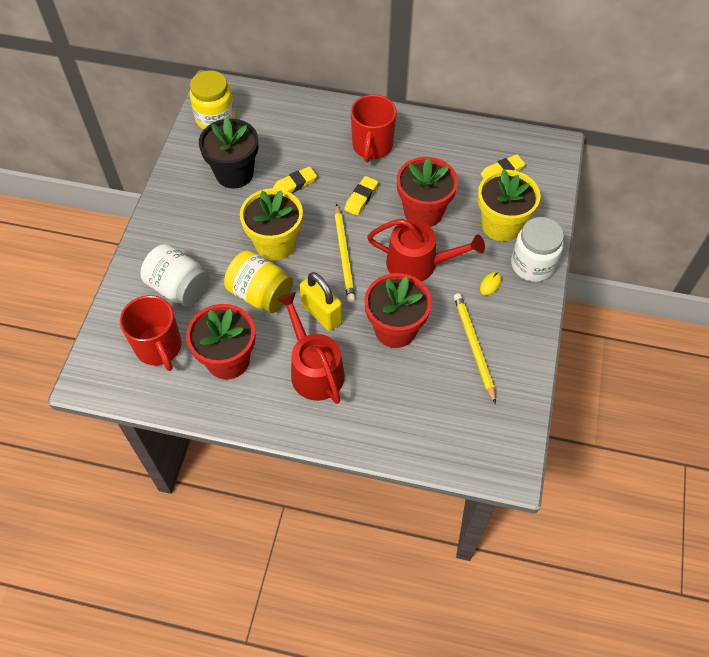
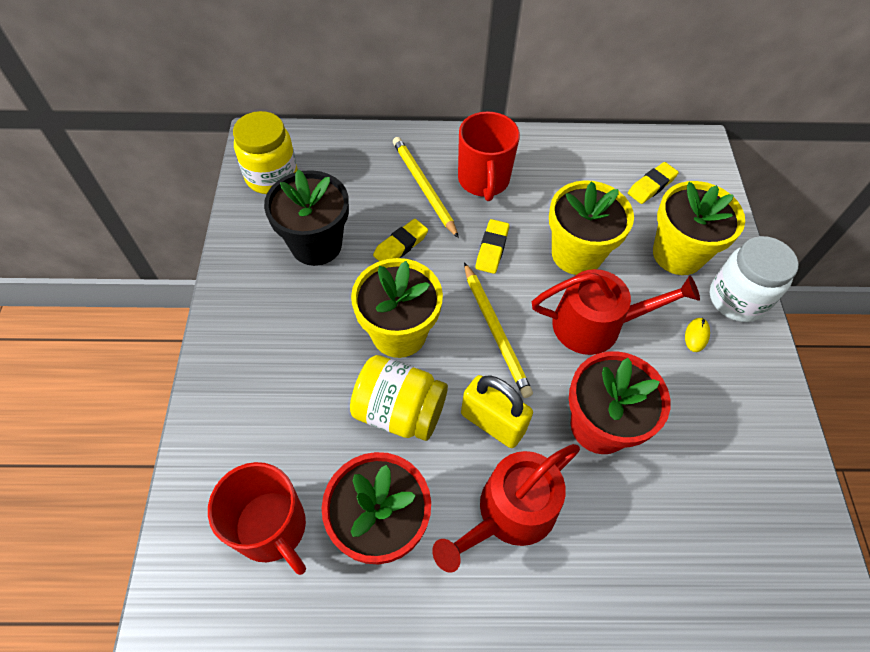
camera: 15 degrees left, 0 degrees up
(179, 288) = (280, 425): white jar -> none
(314, 369) = (509, 513): red watering can -> red watering can turned 90 degrees counterclockwise
(423, 212) = (576, 254): red flower pot -> yellow flower pot
(473, 347) = (711, 429): yellow pencil -> yellow pencil (423, 187)

